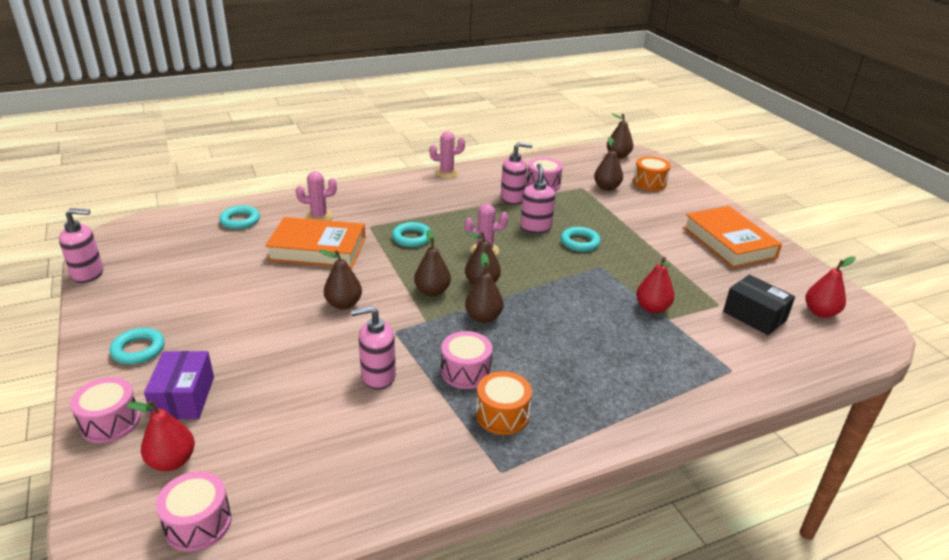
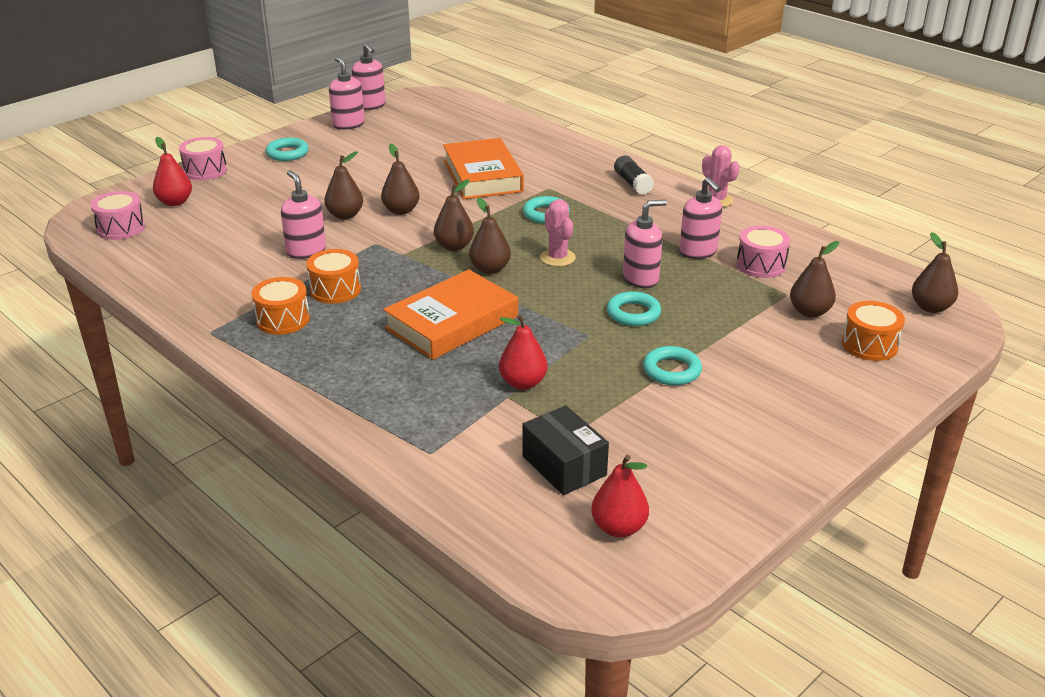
camera: 70 degrees right, 0 degrees up
(117, 296) = (348, 124): none -> pink soap dispenser
(184, 397) = (242, 185): purple box -> none
(240, 221) = (500, 131): turquoise ring -> turquoise ring (671, 370)
(319, 216) = (543, 161): pink cactus -> none
(395, 193) = (632, 184): none -> black glue stick
(466, 371) = (335, 290): pink drum -> orange drum
(483, 317) = (428, 282): brown pear -> brown pear (345, 215)
(729, 242) = (751, 432): orange book -> orange book (452, 322)
(754, 316) = (564, 465): black box -> black box turned 60 degrees counterclockwise

